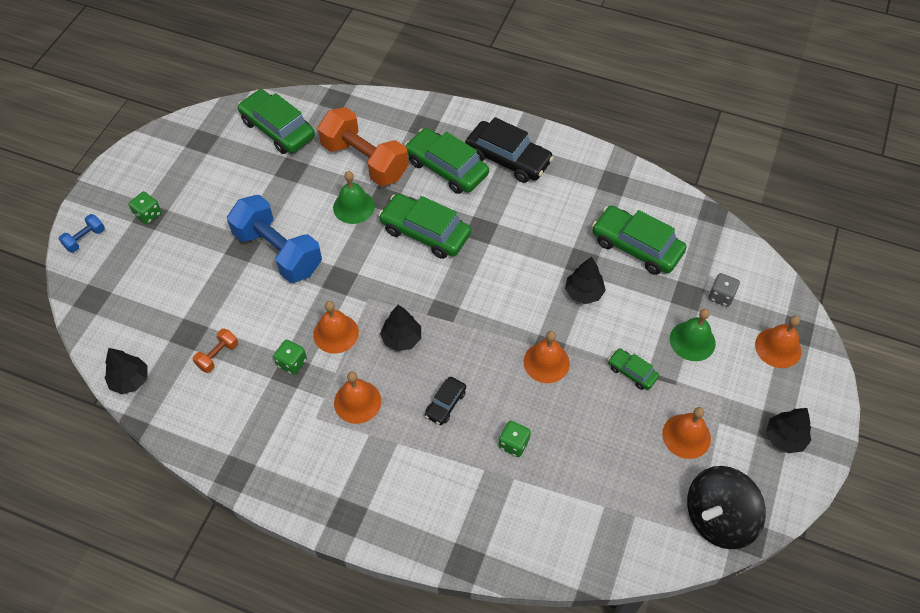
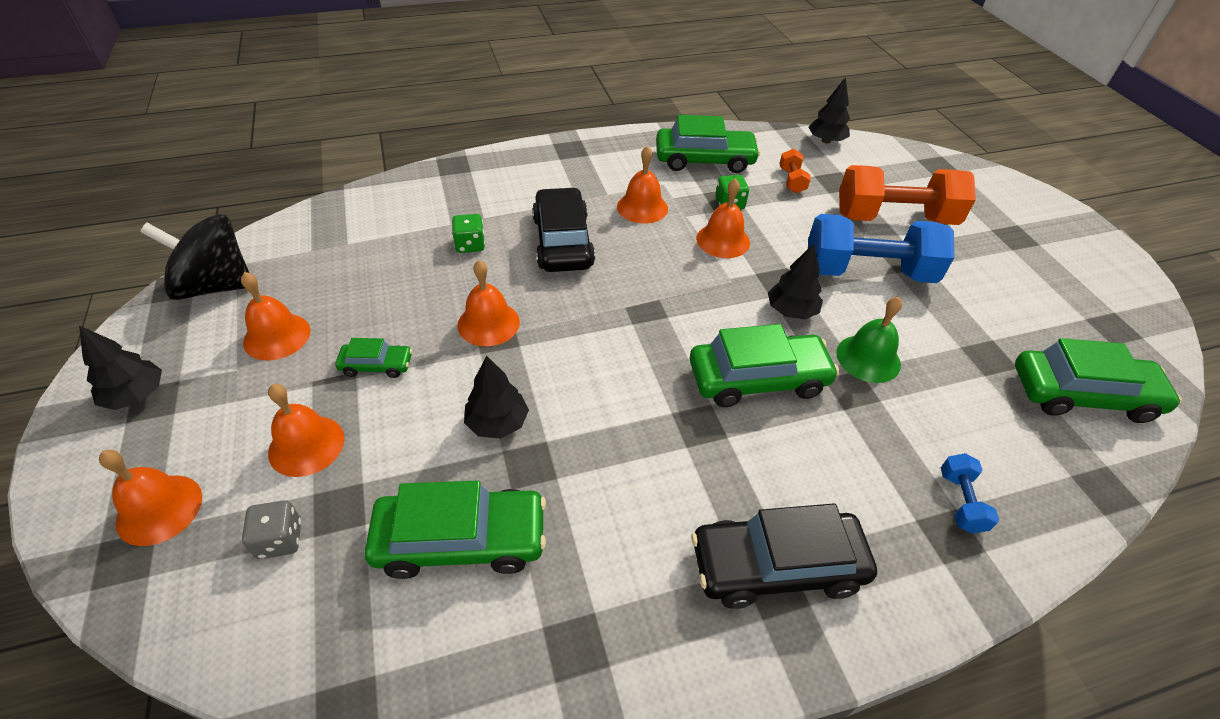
camera: 140 degrees right, 10 degrees down
(85, 239) = (1021, 194): blue dumbbell -> blue dumbbell (960, 501)
(148, 215) = (1017, 236): green dice -> none
(364, 161) = (939, 422): orange dumbbell -> orange dumbbell (894, 218)
(401, 338) = (659, 267): black tree -> black tree (791, 311)
(445, 404) = (563, 242): black car -> black car, size x1.96
(446, 168) = (837, 485): green car -> green car (704, 160)
(692, 341) = (306, 445): green bell -> orange bell
(717, 518) = (215, 286): black spinning top -> black spinning top turned 105 degrees counterclockwise

